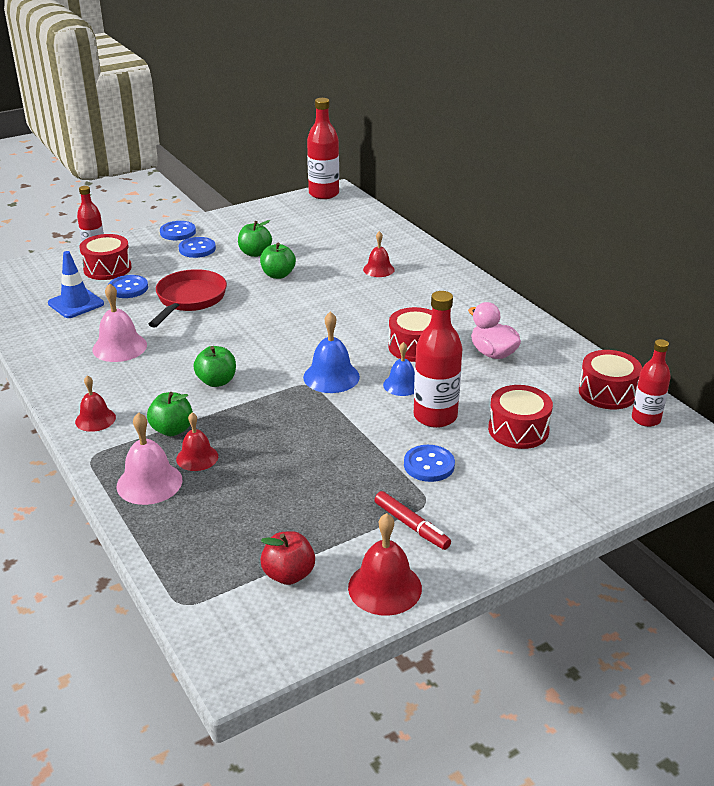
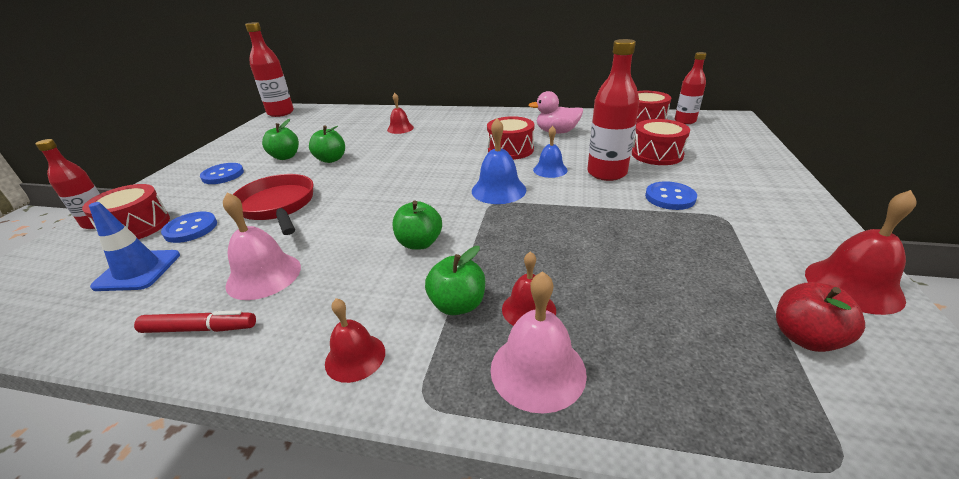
camera: 45 degrees left, 0 degrees up
(178, 232) = (181, 173): blue button -> none
(411, 526) = (754, 235): red marker -> red marker (200, 328)

